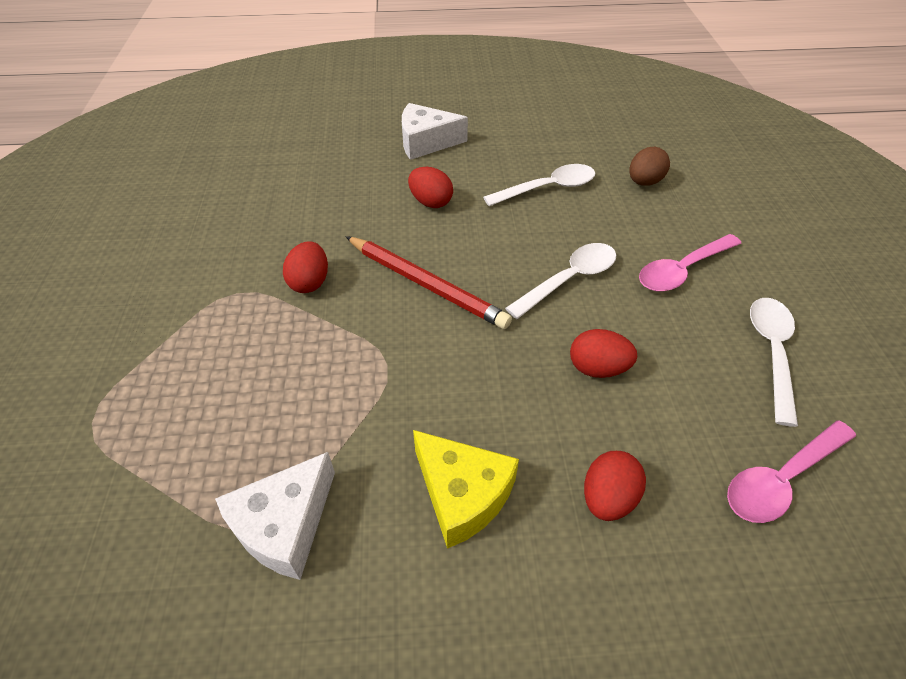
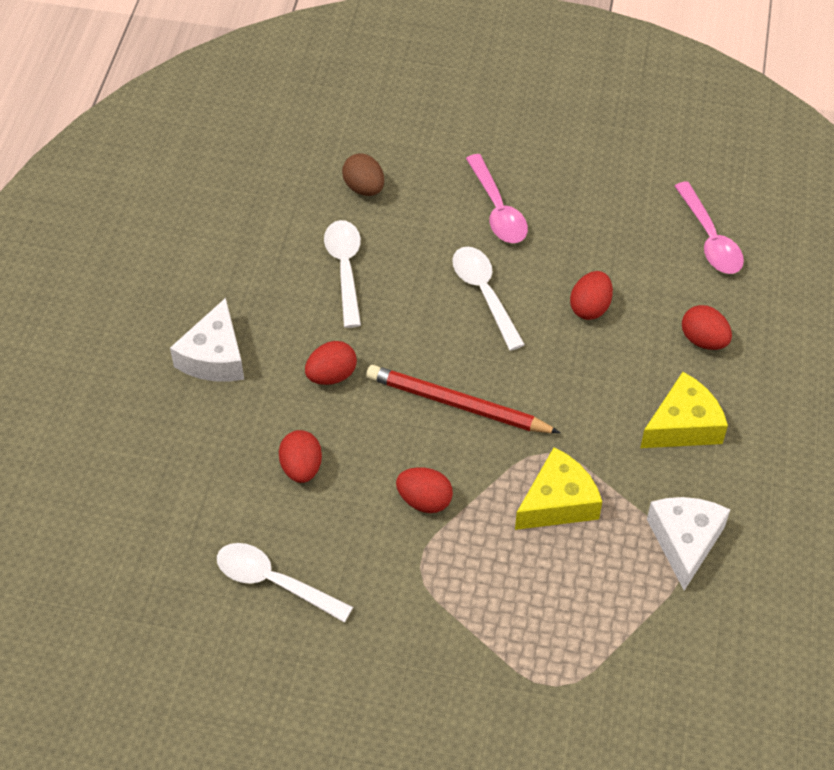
camera: 75 degrees left, 5 degrees up
(284, 525) = (685, 542): white cheese -> white cheese turned 135 degrees counterclockwise
(324, 384) = (558, 502): none -> yellow cheese
(331, 204) = (301, 468): none -> red egg
(426, 284) = (457, 404): red pencil -> red pencil turned 120 degrees counterclockwise
(771, 353) = (604, 192): white spoon -> white spoon (274, 582)

